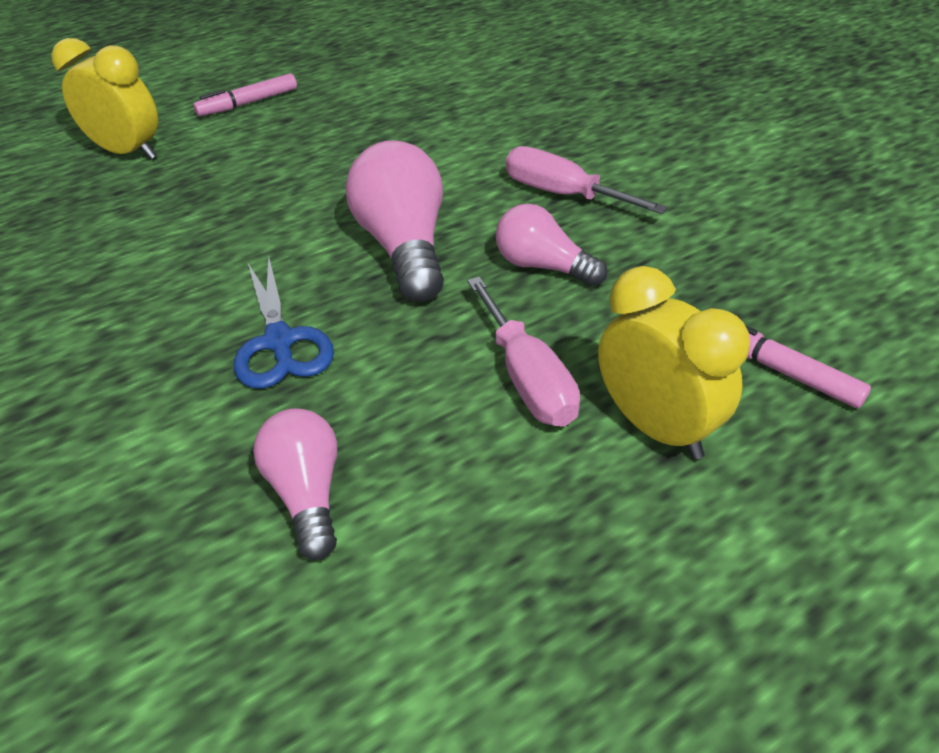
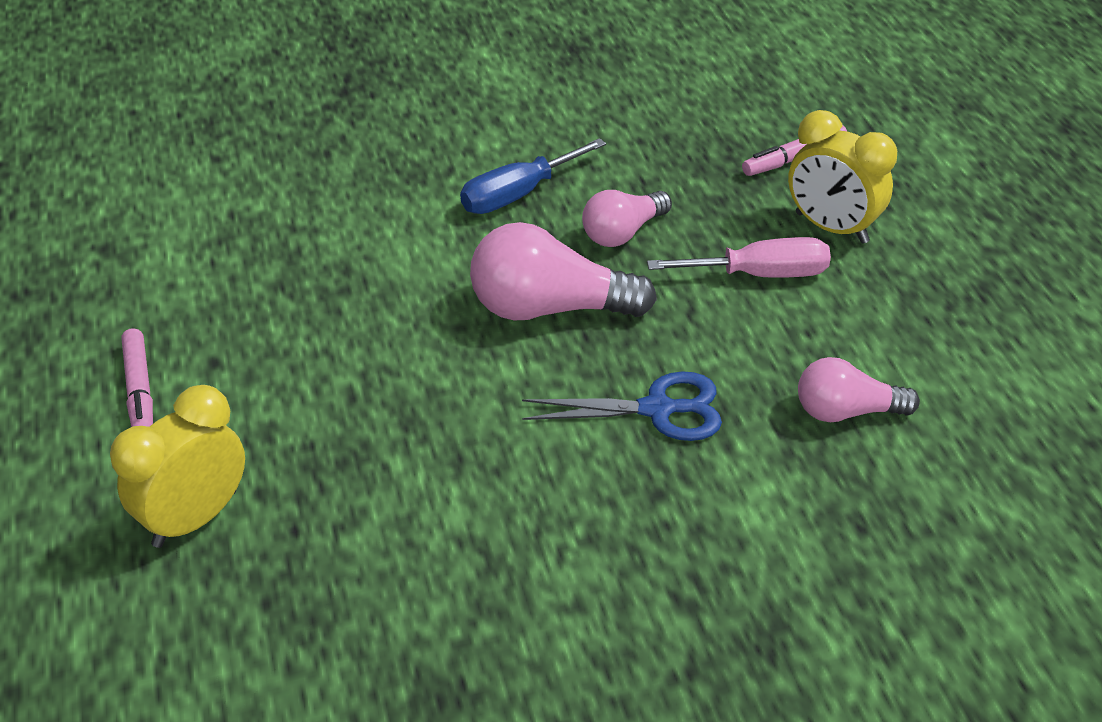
camera: 75 degrees left, 0 degrees up
(563, 194) = (518, 194): pink screwdriver -> blue screwdriver
(656, 427) = (831, 228): yellow clock -> yellow clock turned 120 degrees counterclockwise

